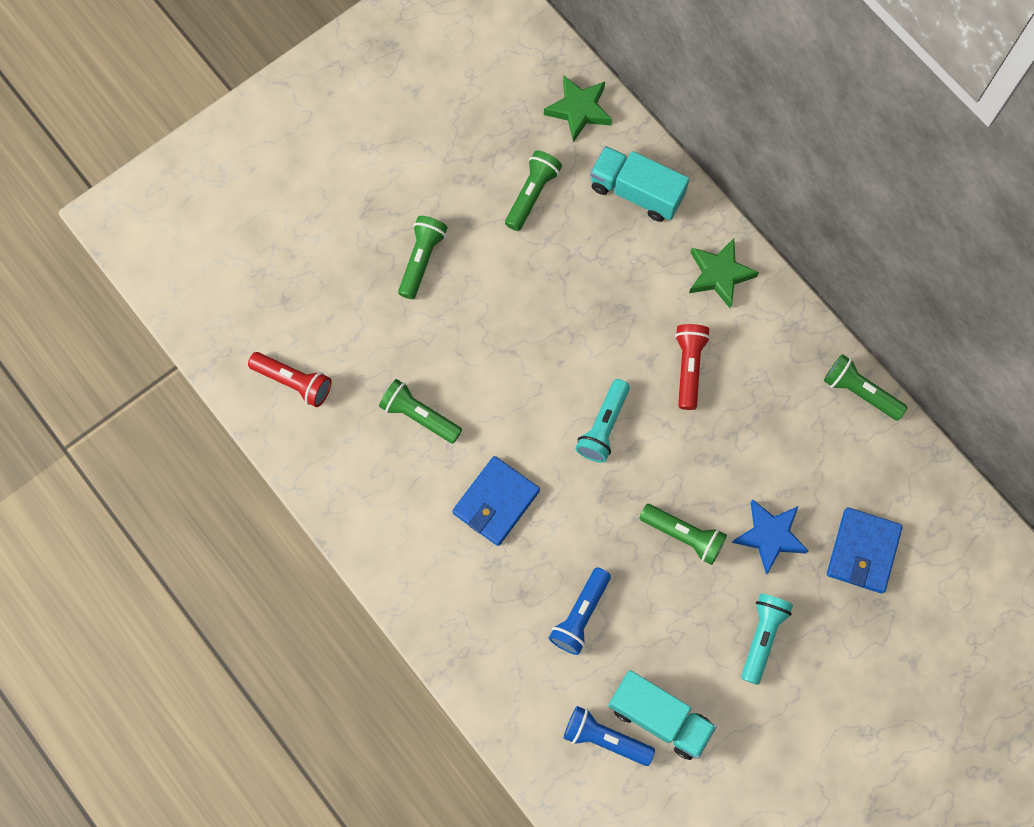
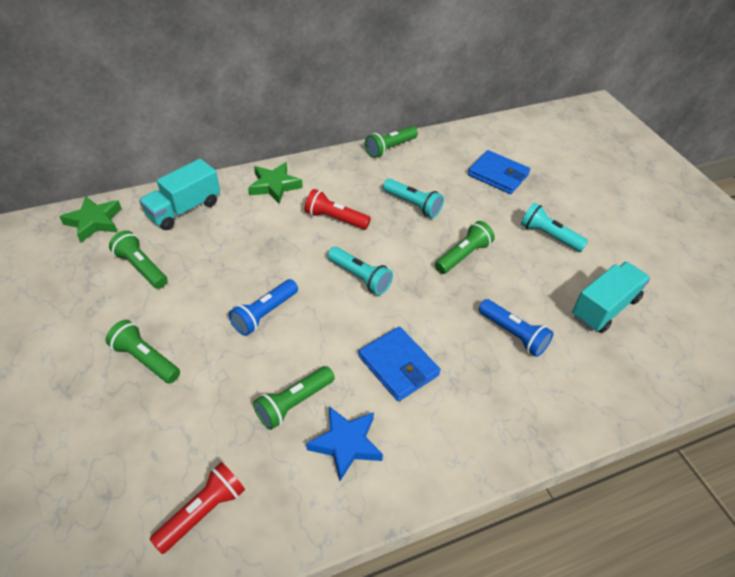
camera: 75 degrees left, 25 degrees down
(604, 738) = (620, 347): blue flashlight -> blue flashlight (264, 314)
(753, 453) = (413, 205): none -> turquoise flashlight
(770, 536) = (476, 213): blue star -> blue star (346, 444)

